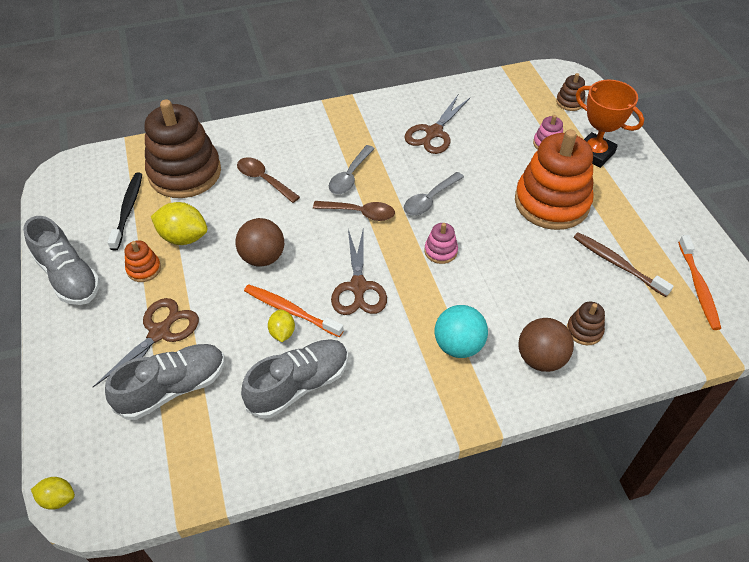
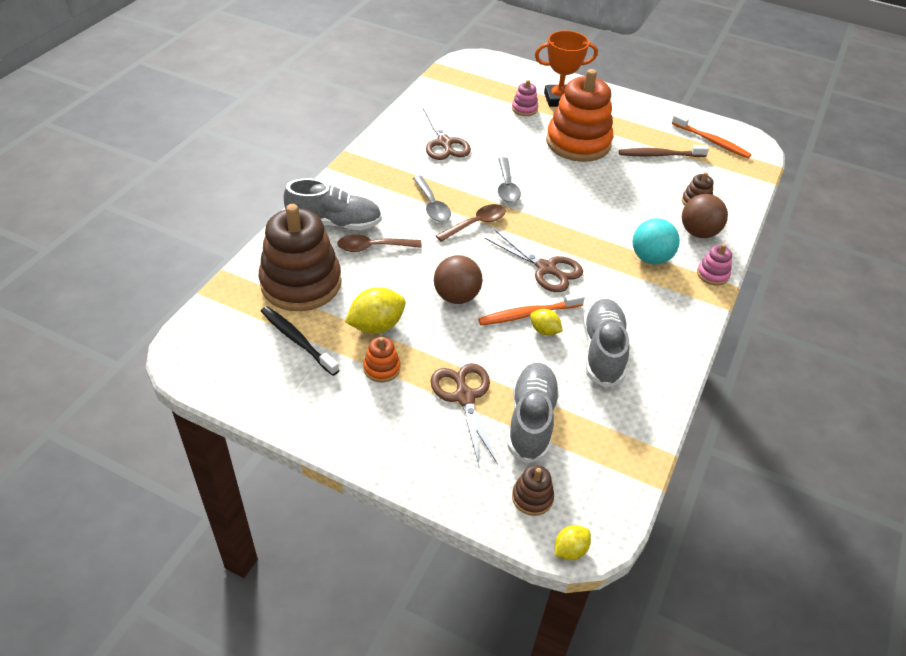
camera: 50 degrees left, 5 degrees down
(69, 276) = (328, 419): grey shoe -> grey shoe (334, 223)
(440, 251) = (560, 213): pink stacking toy -> pink stacking toy (712, 274)
(569, 102) = (499, 76): brown stacking toy -> brown stacking toy (532, 497)

